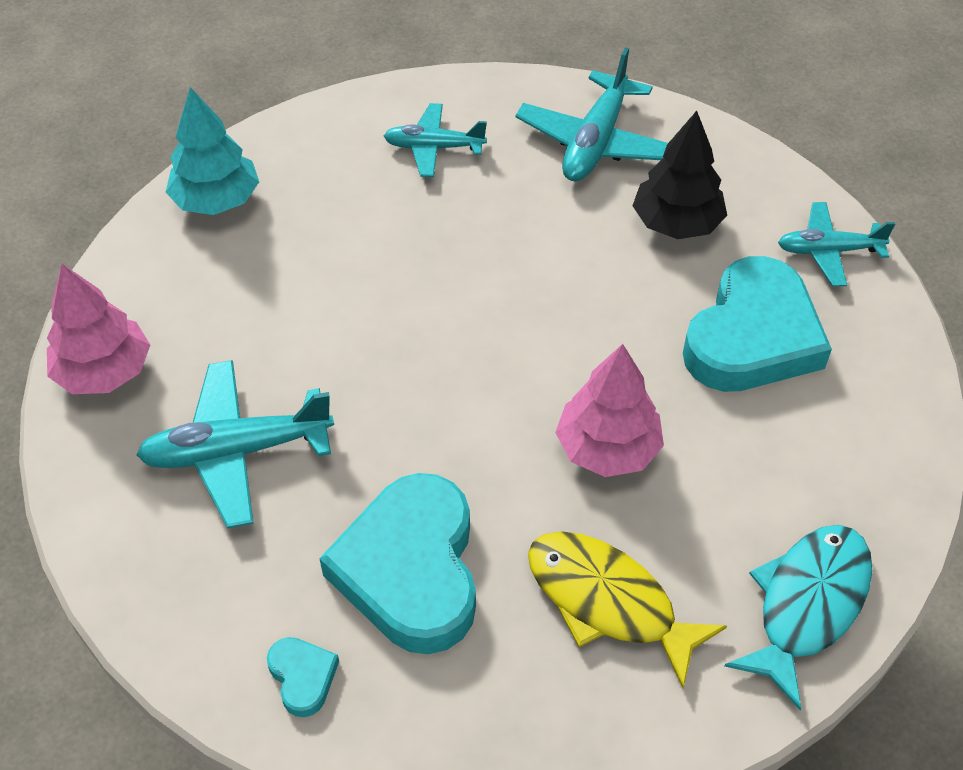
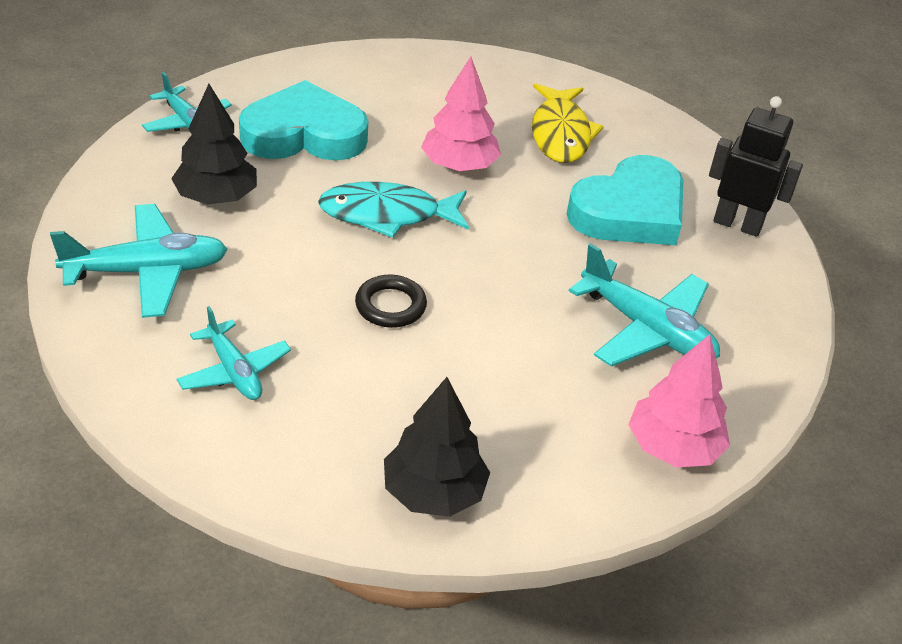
camera: 130 degrees left, 10 degrees down
(217, 200) = (433, 492): turquoise tree -> black tree
(302, 677) = (737, 224): turquoise heart -> black robot
(430, 274) = (390, 306): none -> black ring
(807, 605) = (484, 71): turquoise fish -> turquoise fish (387, 214)

